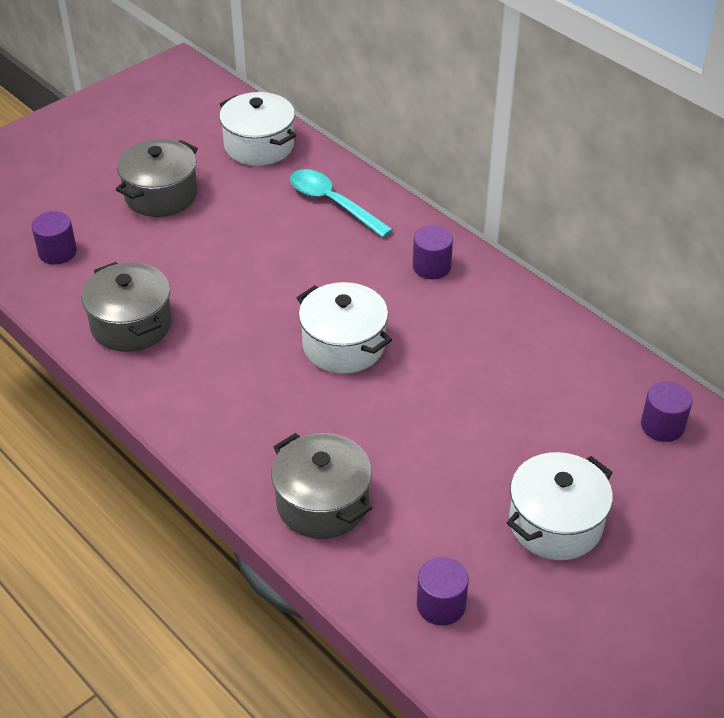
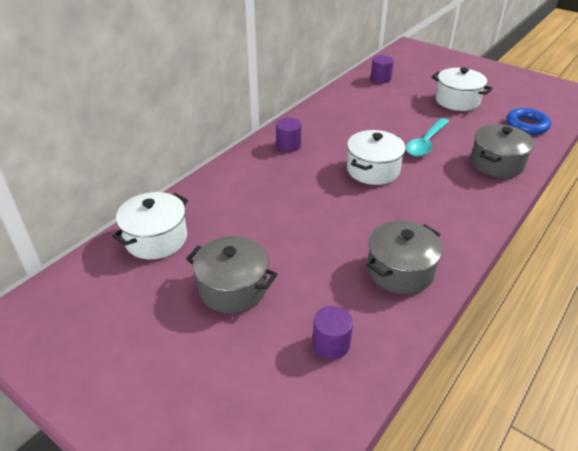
camera: 100 degrees left, 5 degrees down
(332, 203) = (230, 191): turquoise spoon -> turquoise spoon (426, 143)
(441, 605) = (527, 125): purple cylinder -> blue ring

